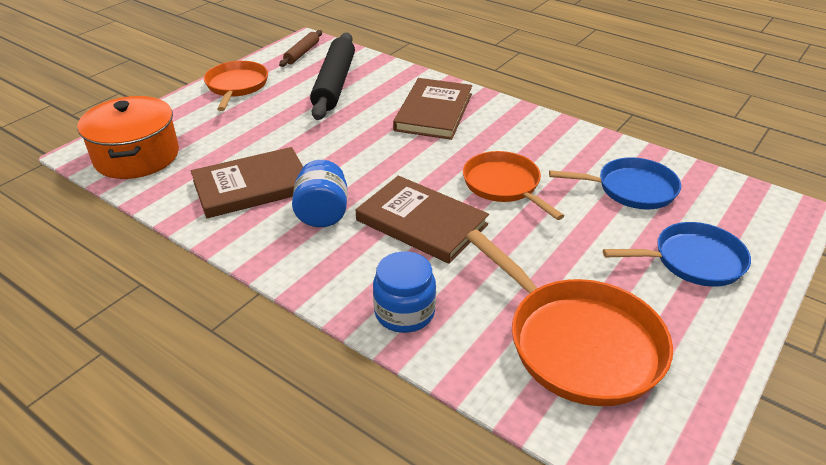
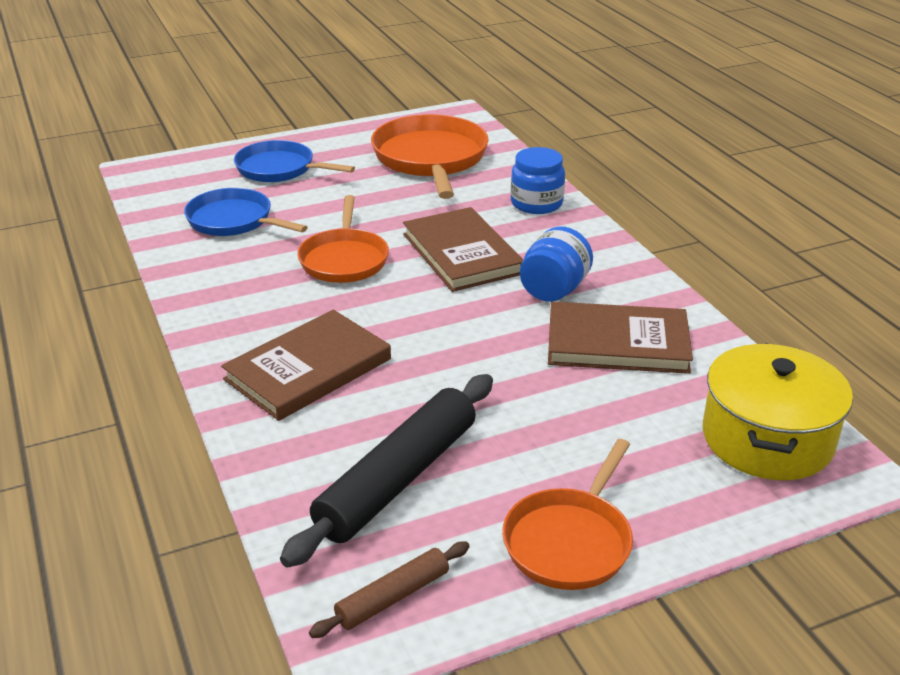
camera: 150 degrees left, 5 degrees down
(137, 156) = (767, 439): orange pot -> yellow pot

